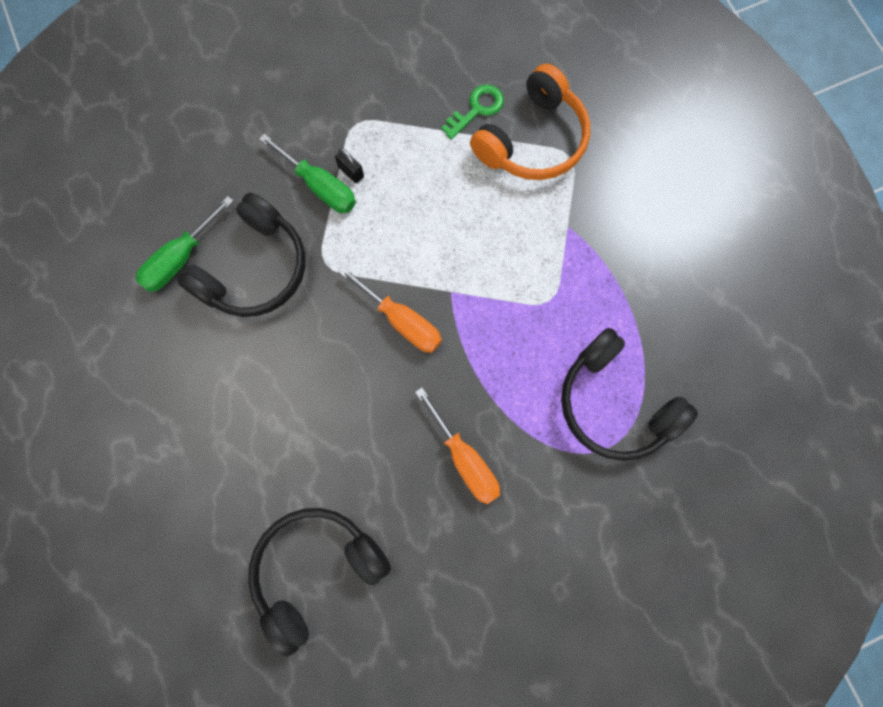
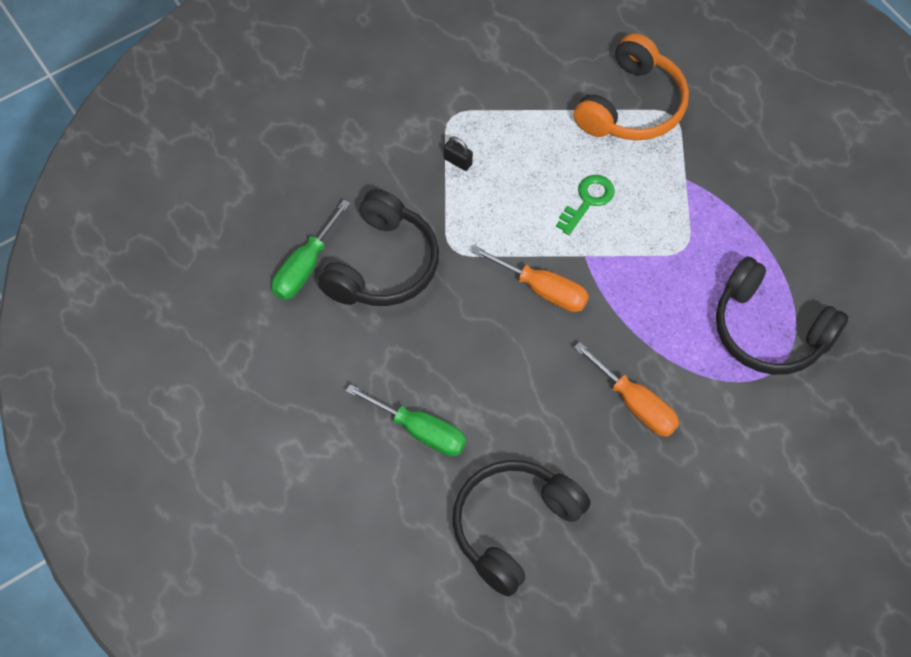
camera: 10 degrees left, 15 degrees down
(320, 186) = (430, 179): green screwdriver -> green screwdriver (420, 431)
(477, 109) = (570, 85): green key -> green key (588, 201)

